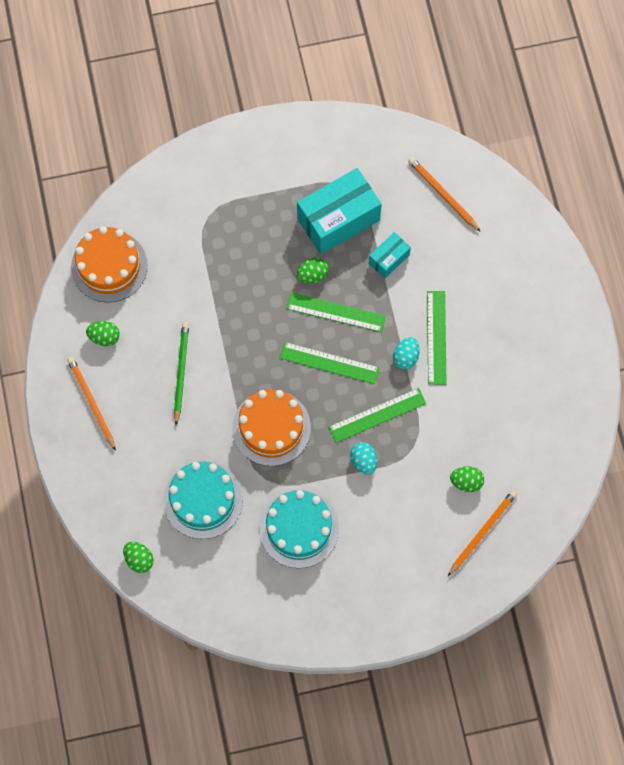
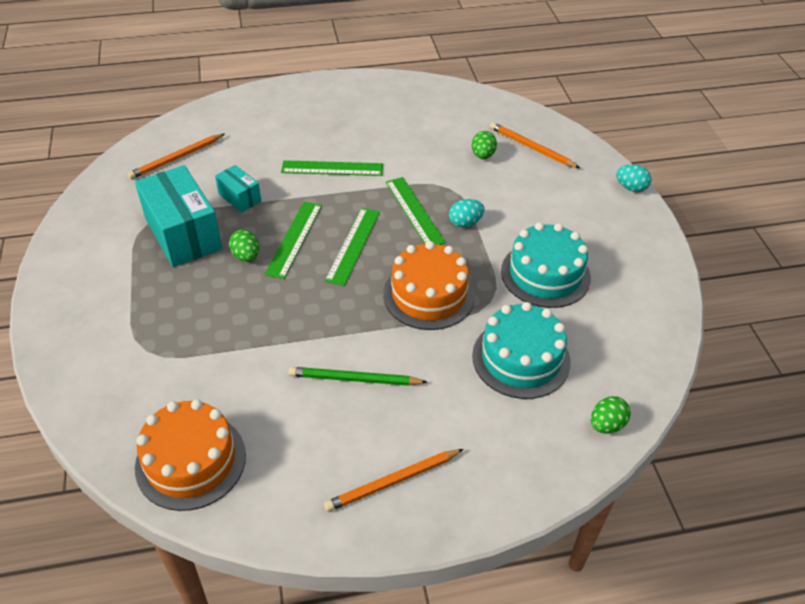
camera: 90 degrees left, 25 degrees down
(104, 337) = (297, 466): green egg -> none
(406, 357) = (351, 189): turquoise egg -> turquoise egg (631, 188)

